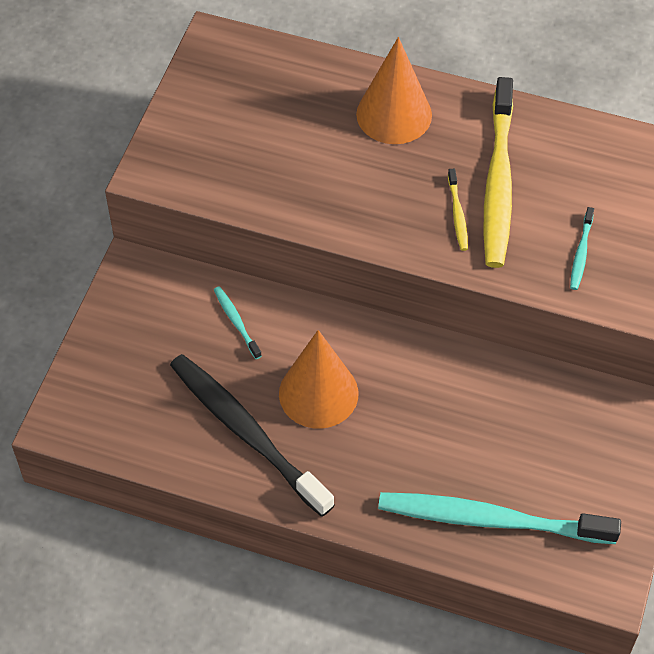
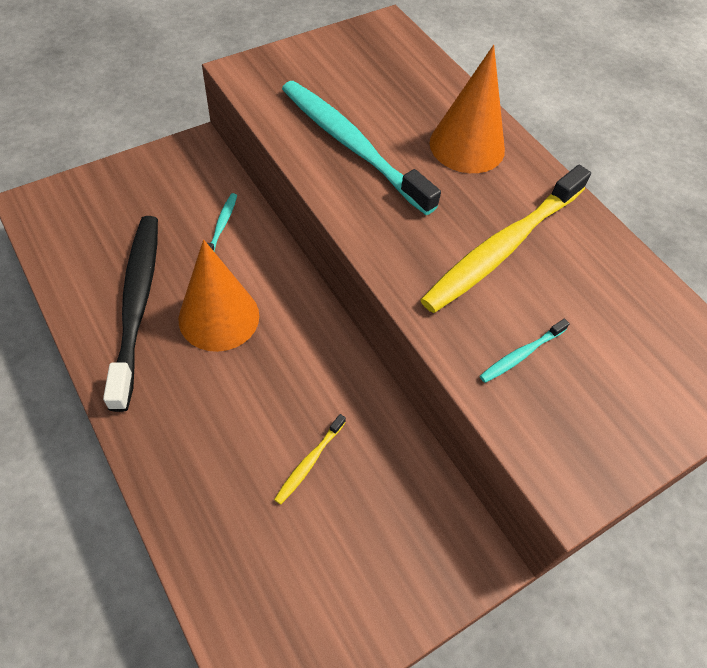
camera: 35 degrees right, 0 degrees up
(457, 214) = (440, 247): yellow toothbrush -> yellow toothbrush (309, 462)
(490, 520) = (234, 531): turquoise toothbrush -> turquoise toothbrush (352, 145)

